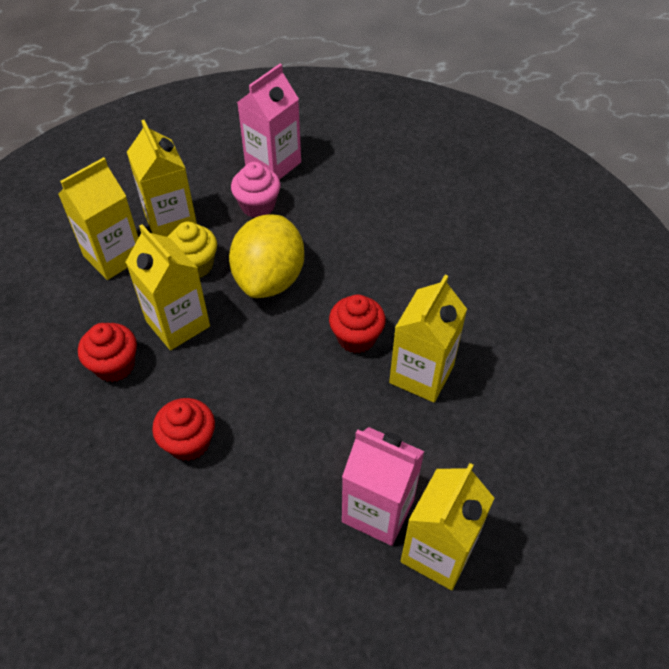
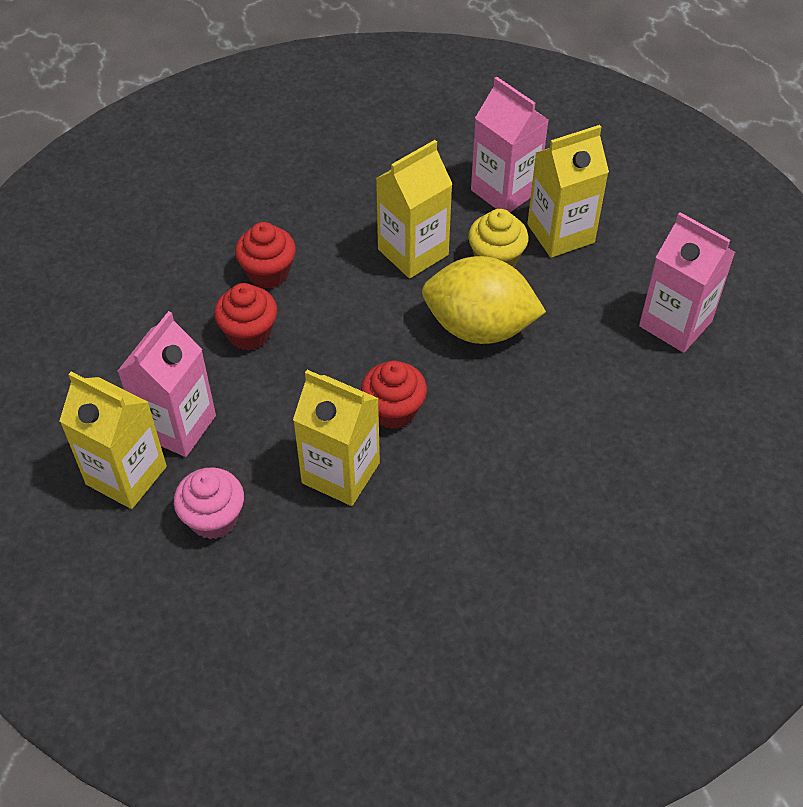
camera: 90 degrees right, 0 degrees up
(113, 256) = (504, 191): yellow carton -> pink carton
(114, 365) = (360, 209): red cupcake -> red cupcake (249, 333)
(258, 206) = (597, 311): pink cupcake -> pink cupcake (213, 518)

